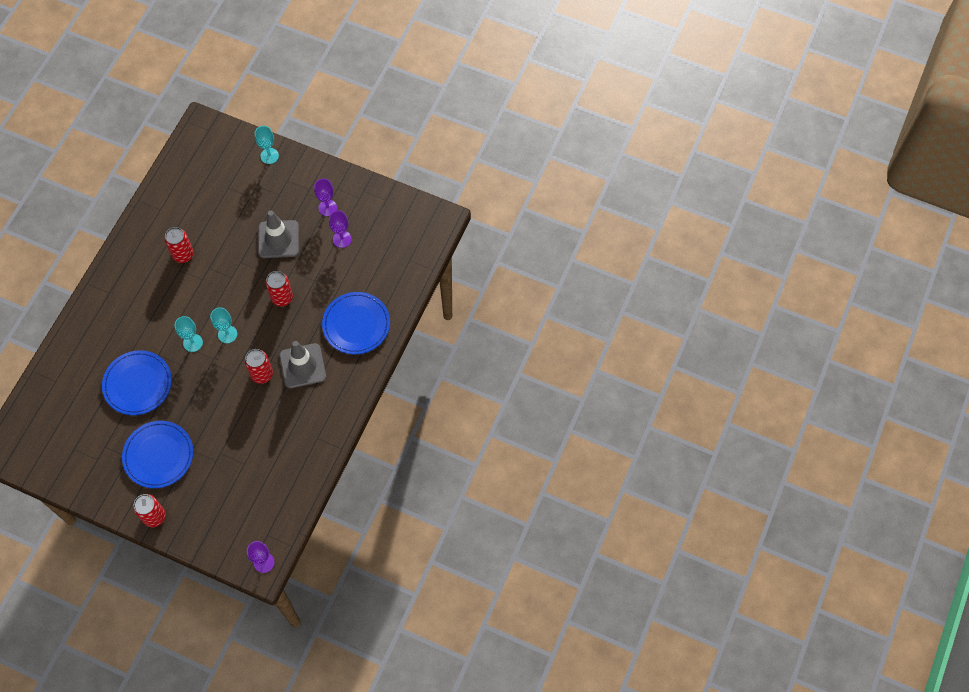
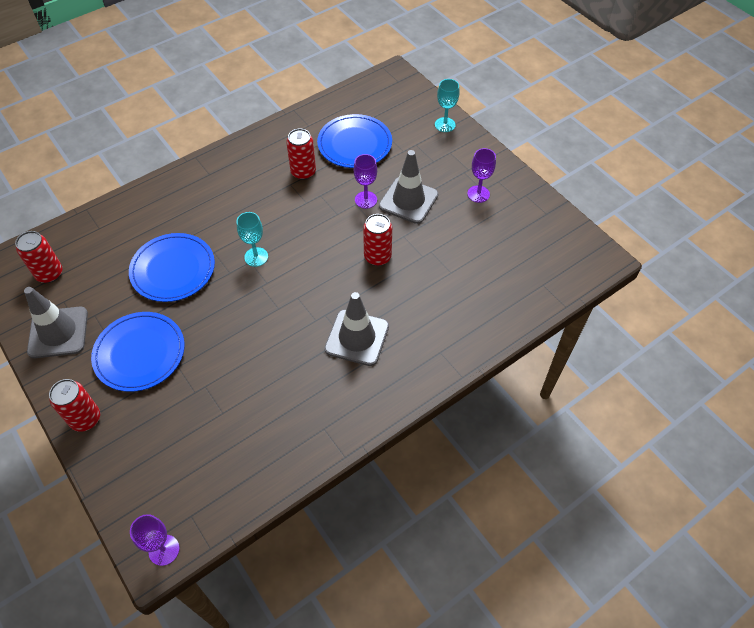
camera: 30 degrees right, 10 degrees down
(88, 472) = (58, 332): none -> grey traffic cone
(227, 334) = (297, 265): turquoise goblet -> none
(262, 374) = (306, 324): red can -> red can (49, 274)
(342, 239) = (477, 230): purple goblet -> purple goblet (366, 200)
(356, 324) = (444, 323): blue plate -> blue plate (354, 144)

